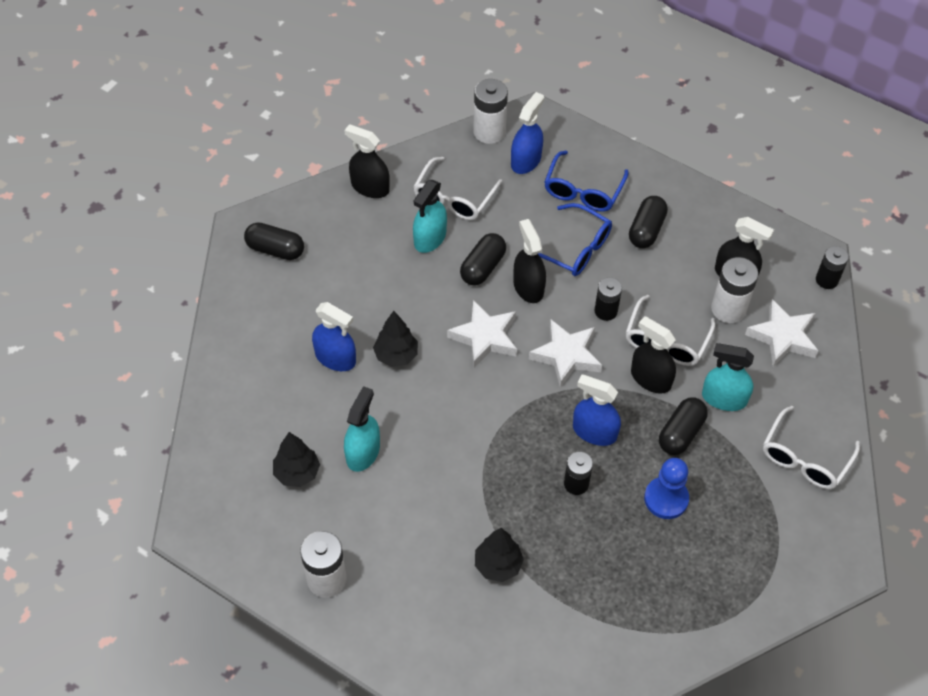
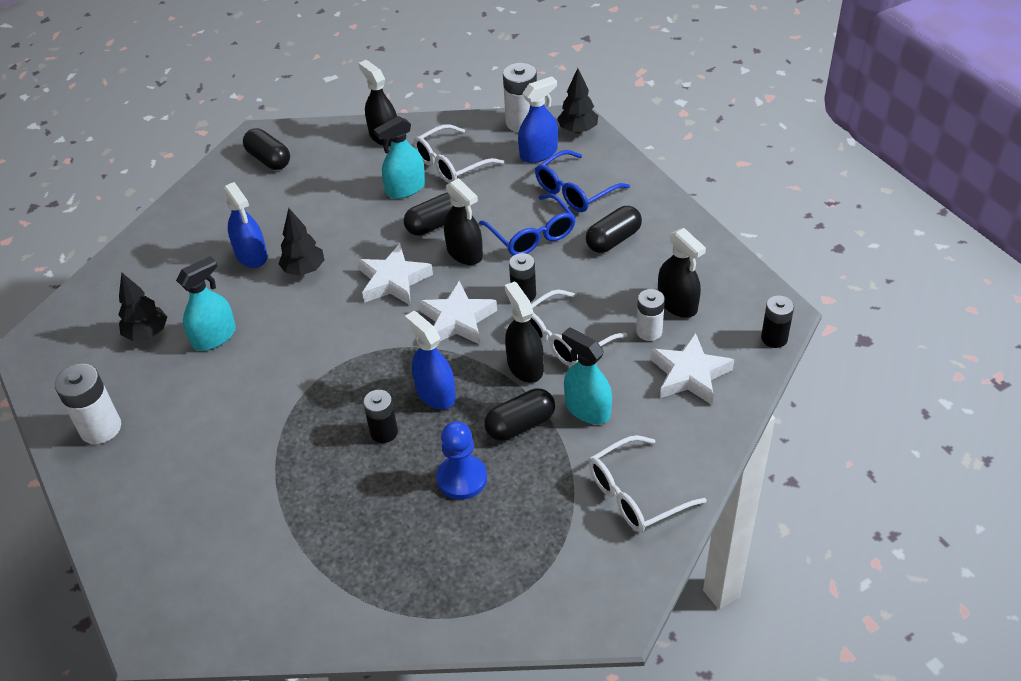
camera: 30 degrees right, 10 degrees down
(498, 565) = (257, 475): black tree -> black tree (578, 130)
(528, 287) = (464, 253): black spray bottle -> black spray bottle turned 135 degrees clockwise
(728, 309) = (649, 331): white battery -> white battery, size x0.66

